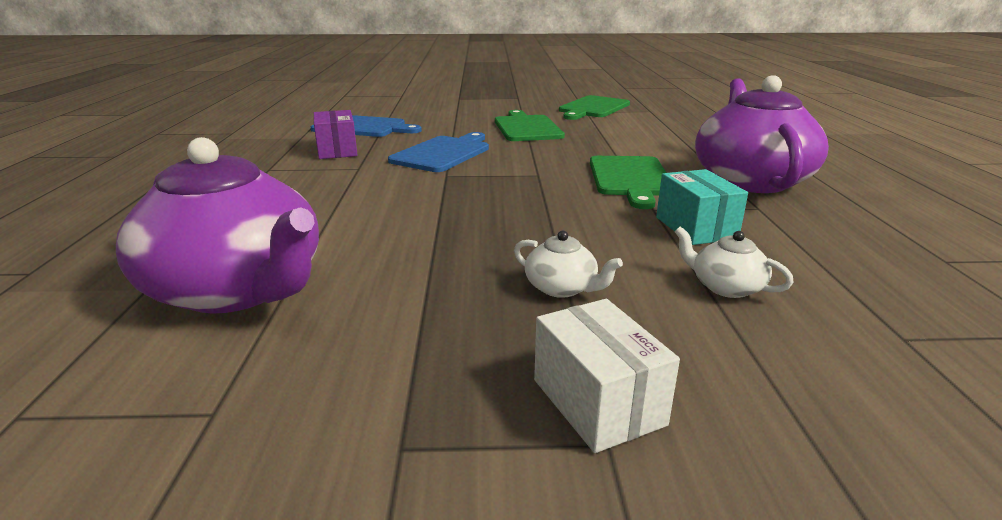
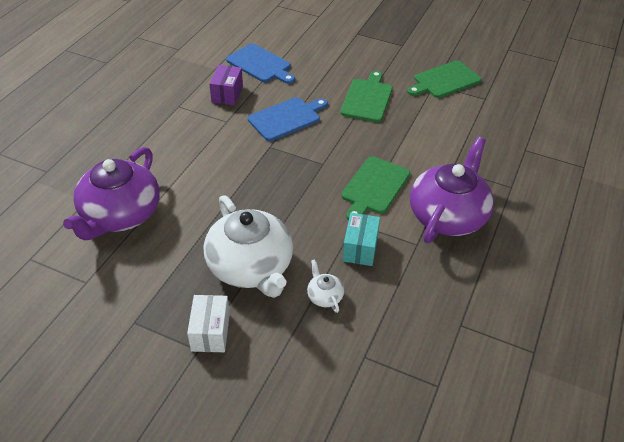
camera: 25 degrees right, 20 degrees up
(238, 289) = (120, 215): purple teapot -> purple teapot turned 45 degrees clockwise
(562, 288) = (251, 267): white teapot -> white teapot, size x2.45

